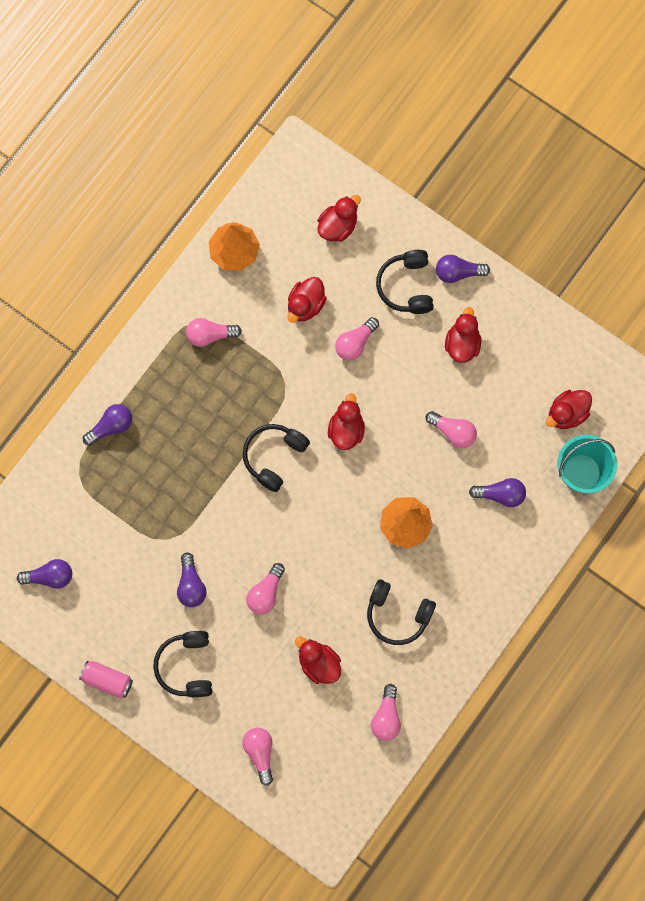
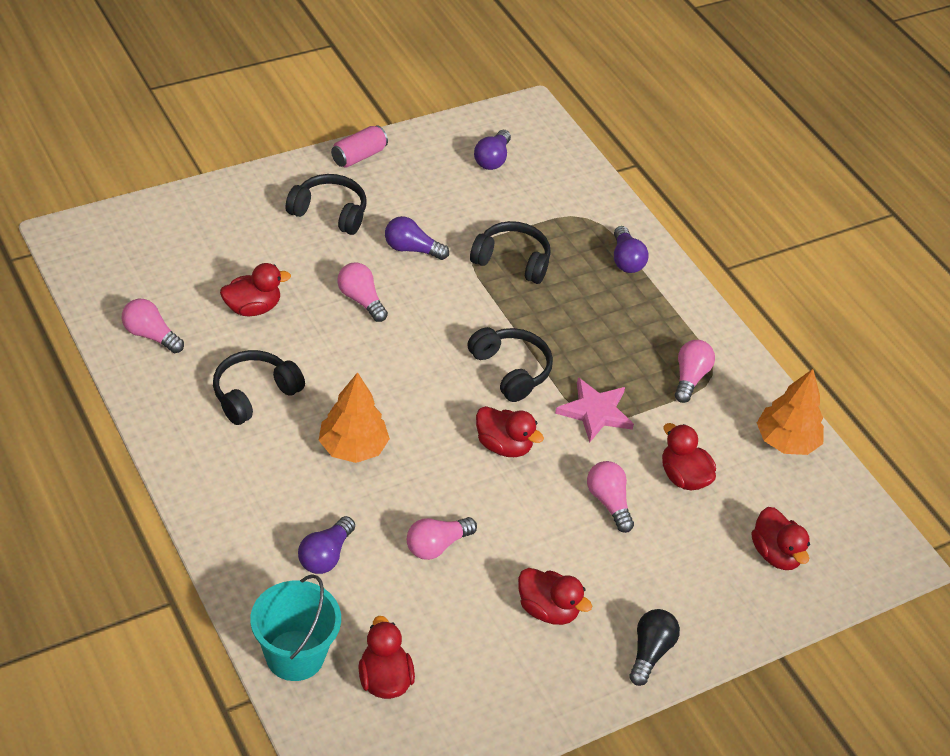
camera: 110 degrees right, 30 degrees down
(260, 753) = (198, 227): pink light bulb -> none
(280, 384) = (595, 412): none -> pink star
(406, 286) = (658, 587): black headphones -> black headphones (512, 261)
(458, 272) = (650, 652): purple light bulb -> black light bulb

